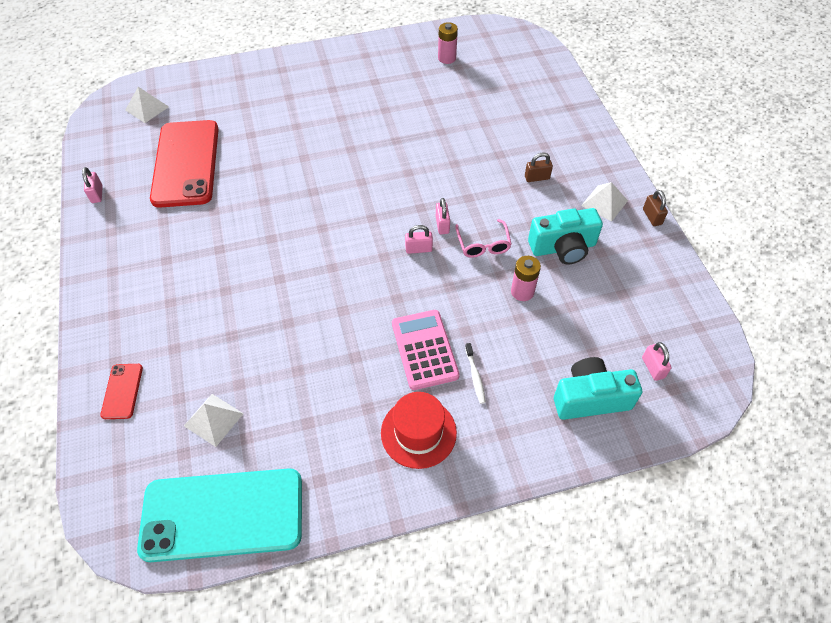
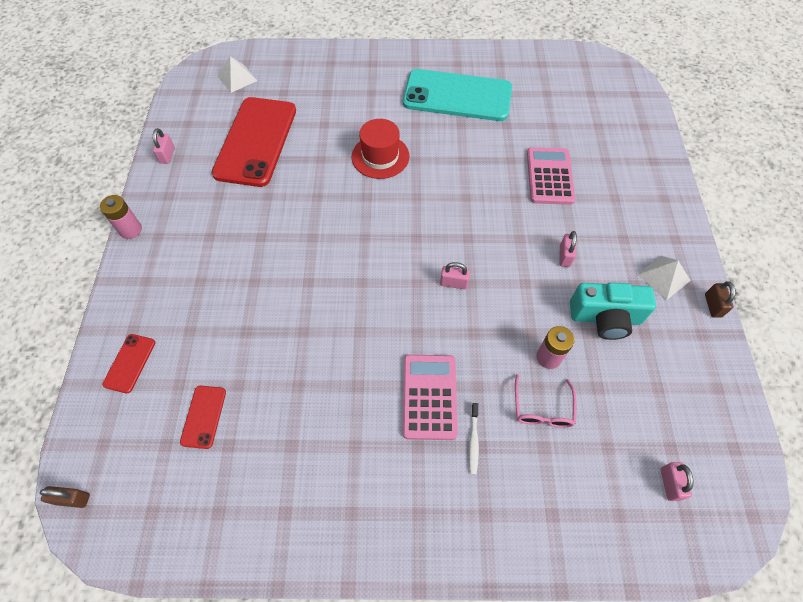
camera: 15 degrees right, 5 degrees up
(213, 419) = (203, 416): white pyramid -> red phone
(223, 514) = (182, 522): turquoise phone -> turquoise phone (457, 96)
(418, 432) = (398, 488): red hat -> red hat (380, 156)
(442, 225) = (485, 262): pink padlock -> pink padlock (564, 256)
(447, 58) = (538, 82): pink battery -> pink battery (131, 230)
(480, 139) = (549, 176): none -> pink calculator
(483, 245) = (521, 294): pink glasses -> pink glasses (542, 409)
(537, 177) = (597, 232): brown padlock -> brown padlock (73, 499)
(590, 398) = (590, 501): turquoise camera -> none

